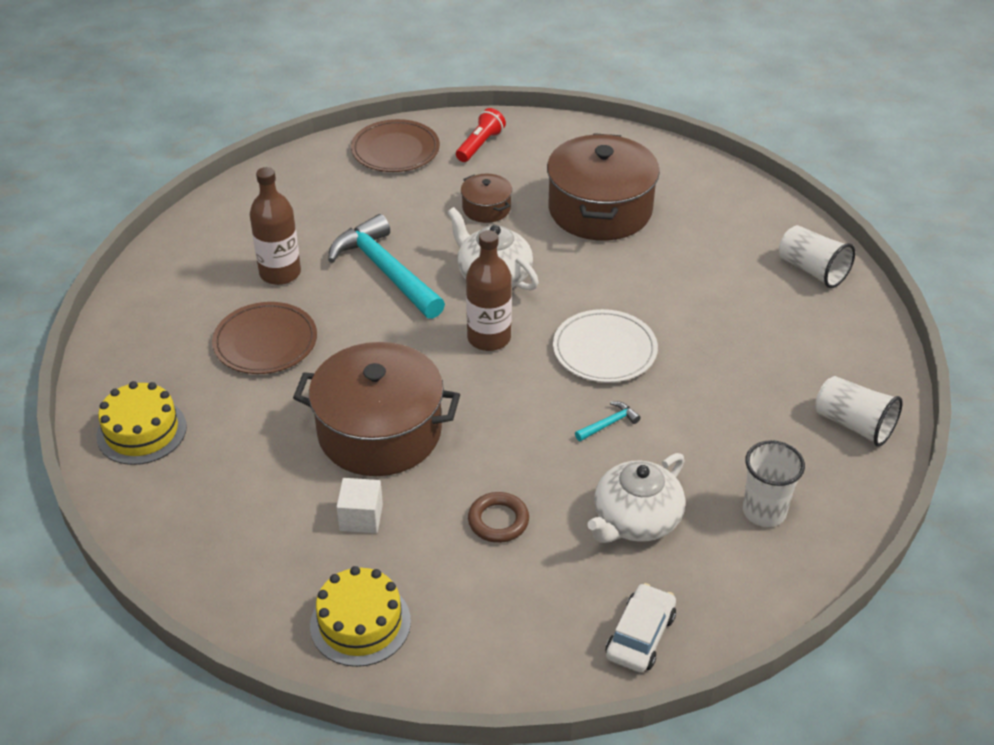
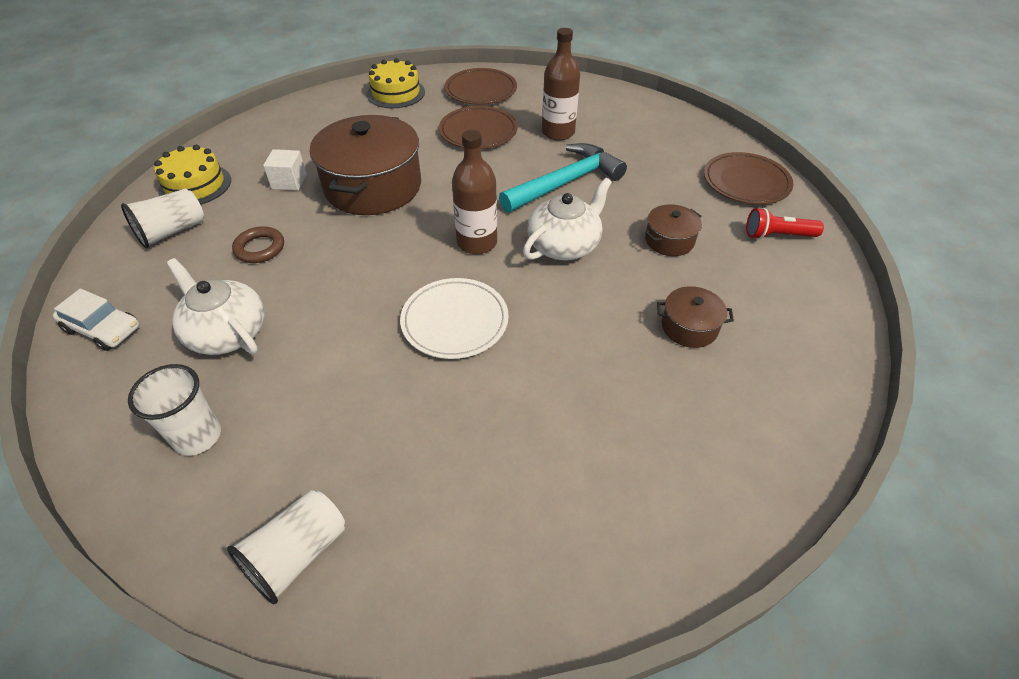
camera: 90 degrees right, 5 degrees up
(156, 342) = (481, 90): none -> brown plate
(480, 145) = (777, 235): red flashlight -> red flashlight turned 150 degrees clockwise
(600, 209) = (689, 327): brown pot -> brown pot, size x0.47
(609, 424) = (352, 320): turquoise hammer -> none
(812, 270) = (604, 552): white cup -> white cup (172, 232)

